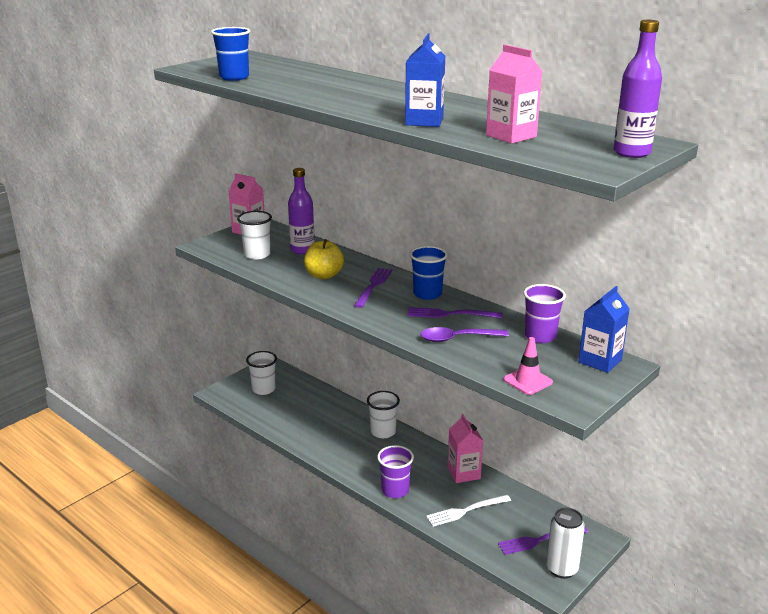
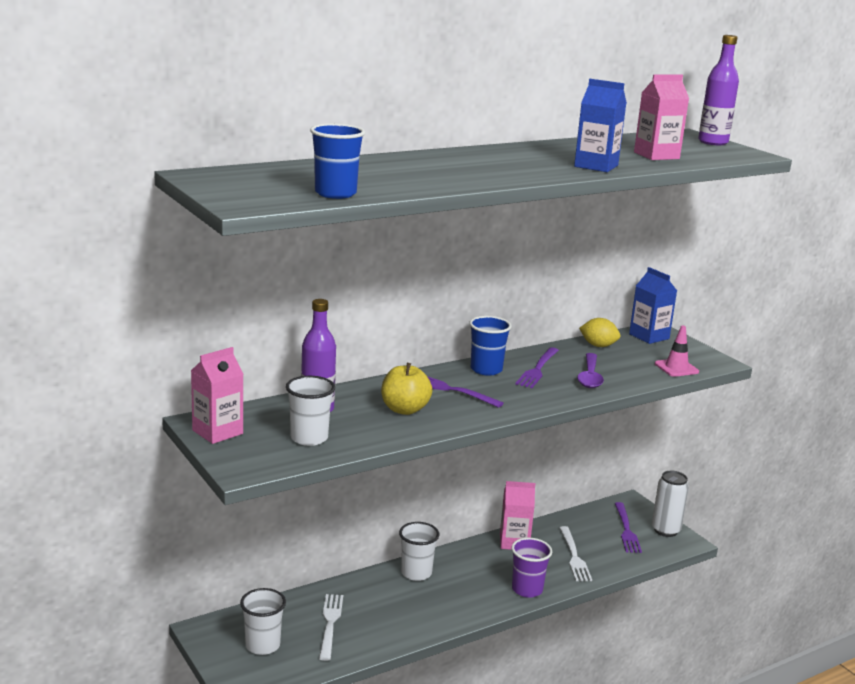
camera: 75 degrees left, 5 degrees down
(299, 408) = (330, 623): none -> white fork
(540, 336) = (598, 345): purple cup -> yellow lemon

